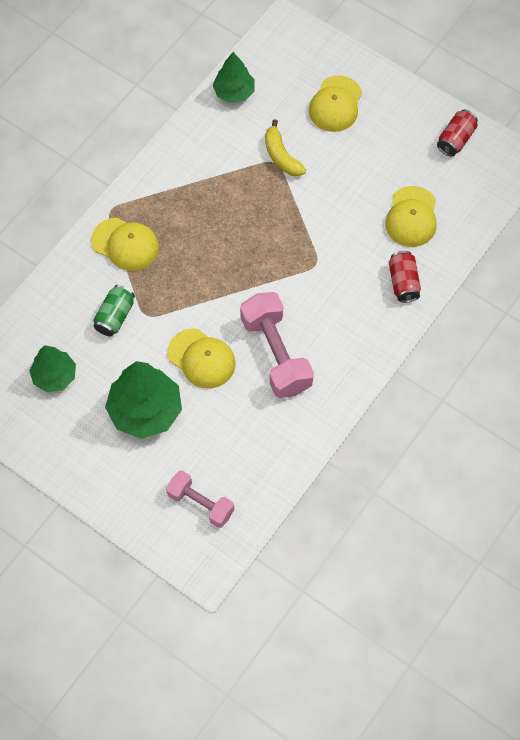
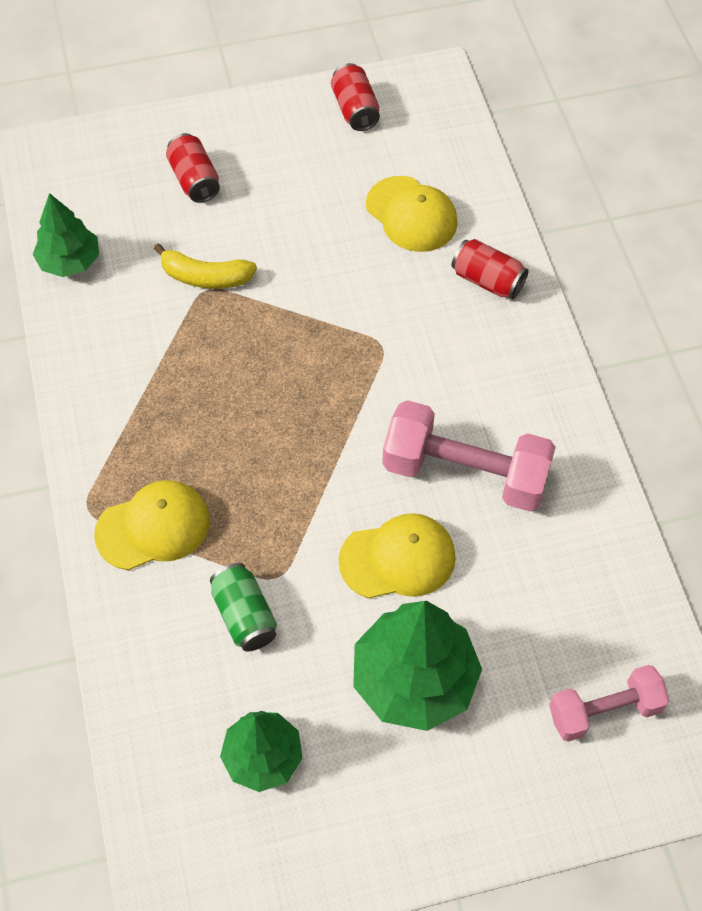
camera: 50 degrees left, 5 degrees down
(335, 104) = (194, 180): yellow cap -> red can

